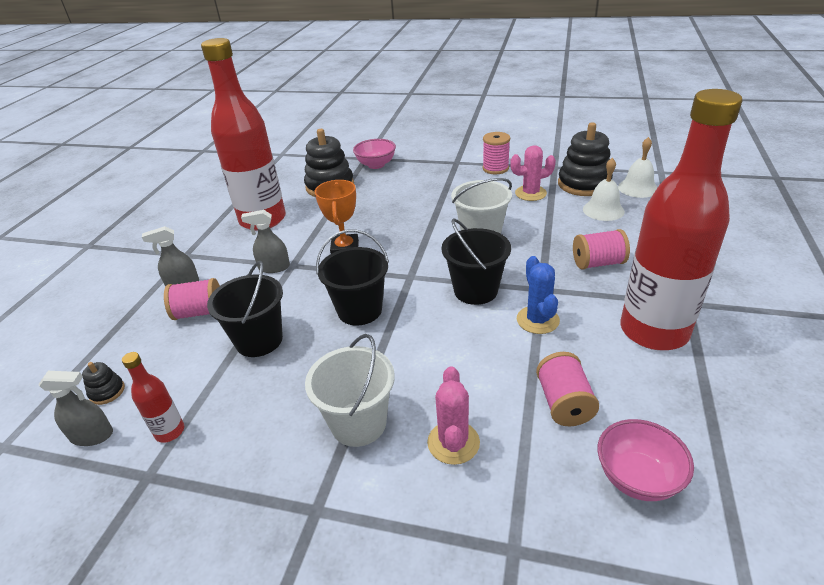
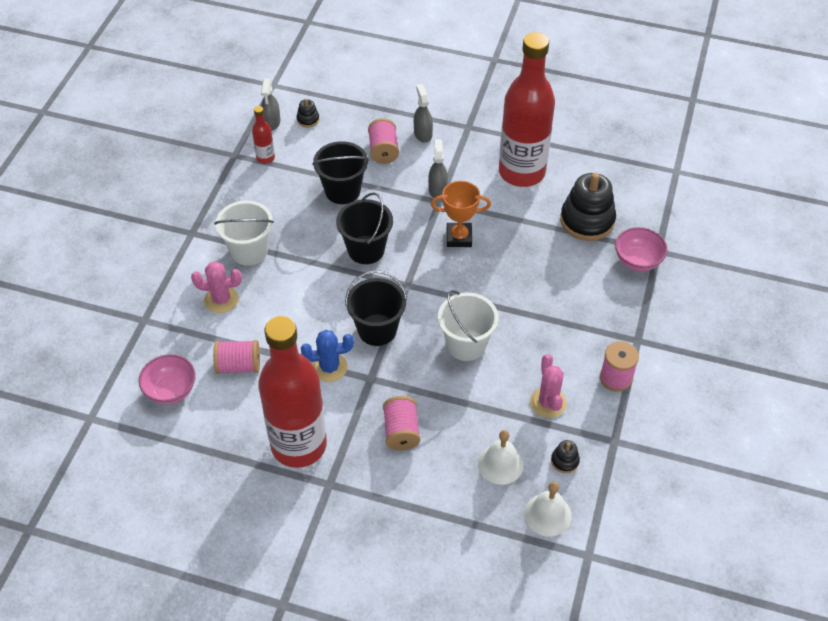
camera: 90 degrees right, 15 degrees up
(584, 184) = (564, 461): black stacking toy -> black stacking toy, size x0.44

